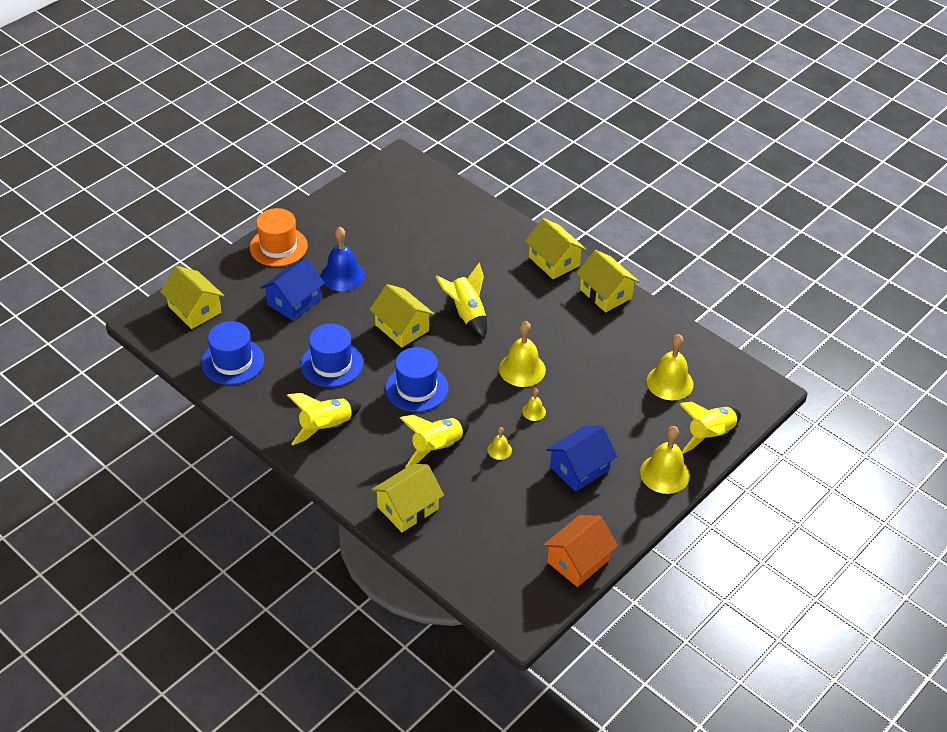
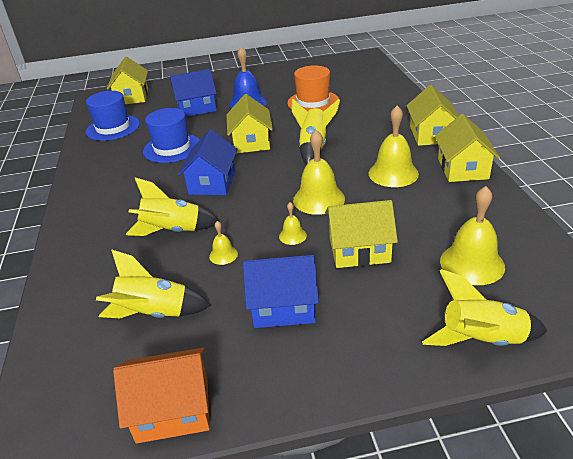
camera: 40 degrees right, 10 degrees down
(278, 247) = (226, 80): orange hat -> orange hat (313, 102)
(326, 427) = (112, 184): yellow rocket -> yellow rocket (154, 313)
(408, 508) = (87, 268): yellow house -> yellow house (359, 250)
(416, 388) = (212, 182): blue hat -> blue house
(664, 474) = (380, 358): yellow bell -> yellow bell (393, 173)

